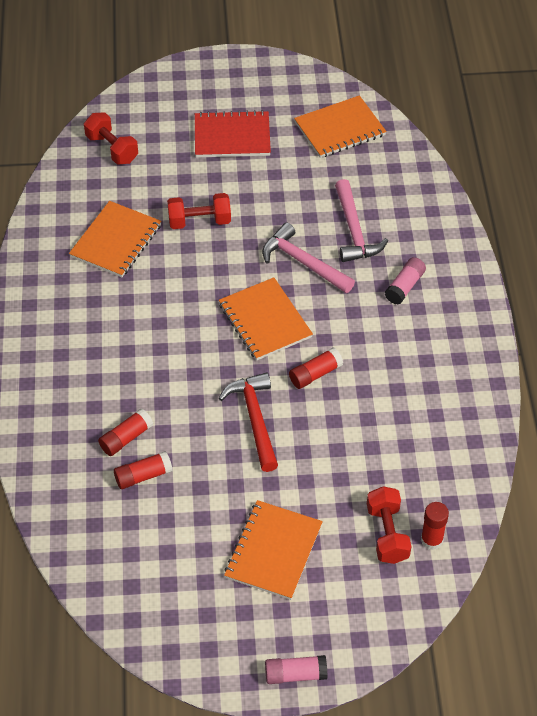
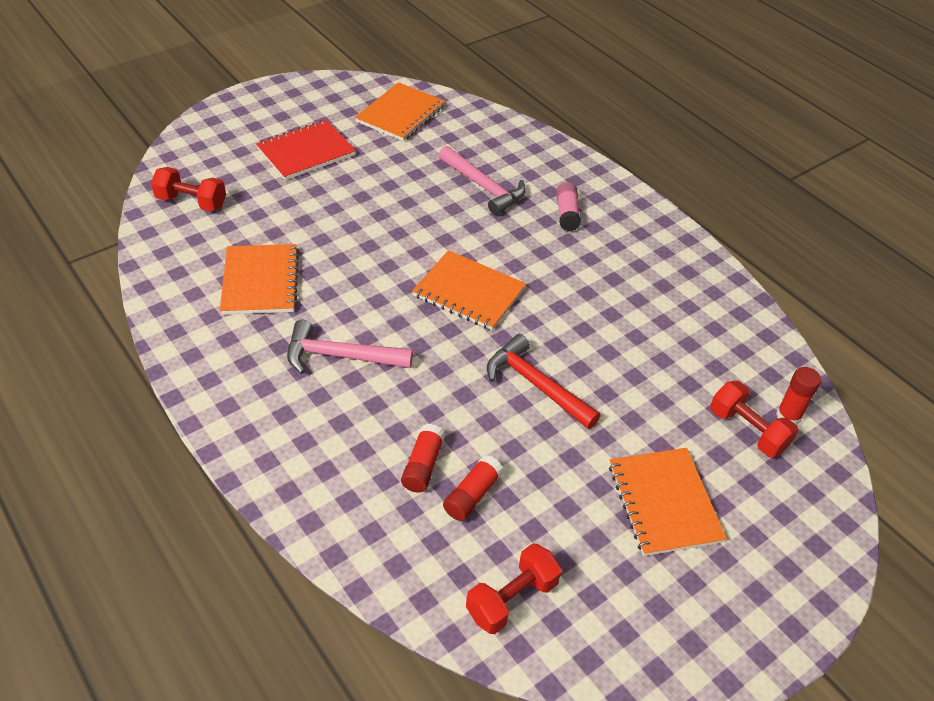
camera: 35 degrees left, 5 degrees down
(199, 221) = (333, 232): red dumbbell -> red dumbbell (512, 599)
(295, 674) = (796, 618): pink glue stick -> none
(303, 262) = (461, 229): pink hammer -> pink hammer (340, 356)
(315, 374) = (556, 319): red glue stick -> none

